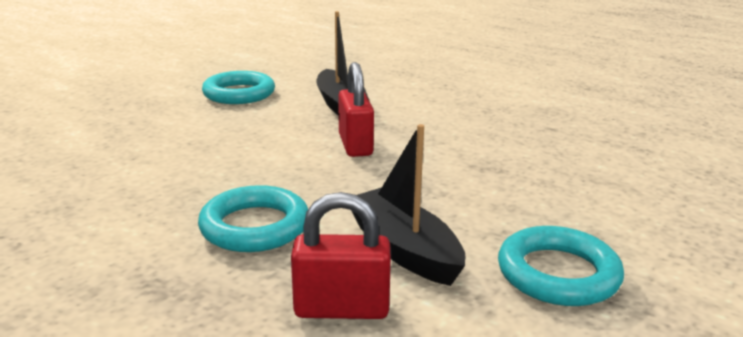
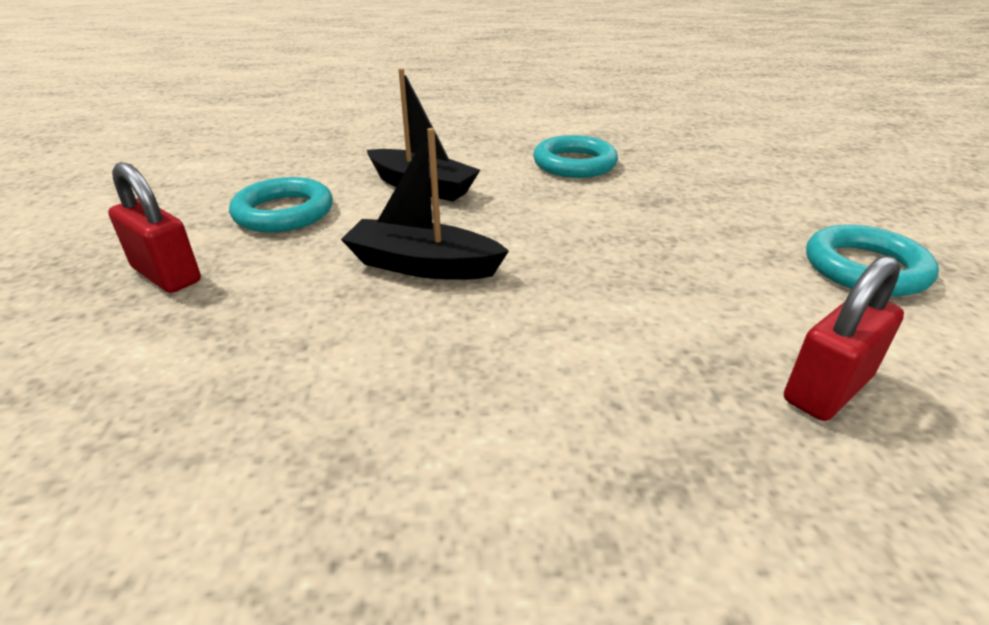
camera: 40 degrees left, 10 degrees up
(255, 226) = (603, 353): turquoise ring -> turquoise ring (574, 164)
(355, 145) = (519, 223): red padlock -> red padlock (166, 275)
(403, 249) = (752, 305): black boat -> black boat (423, 265)

